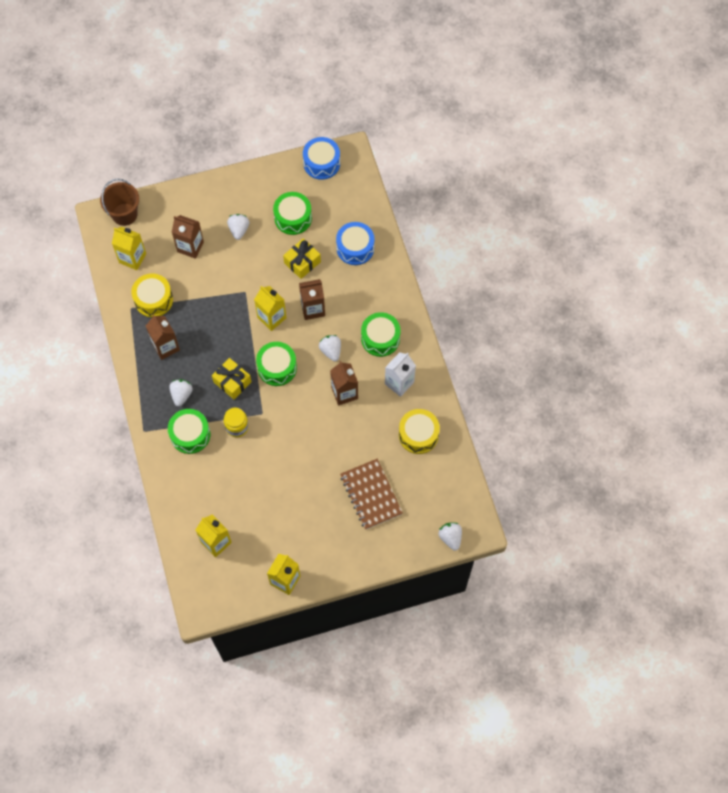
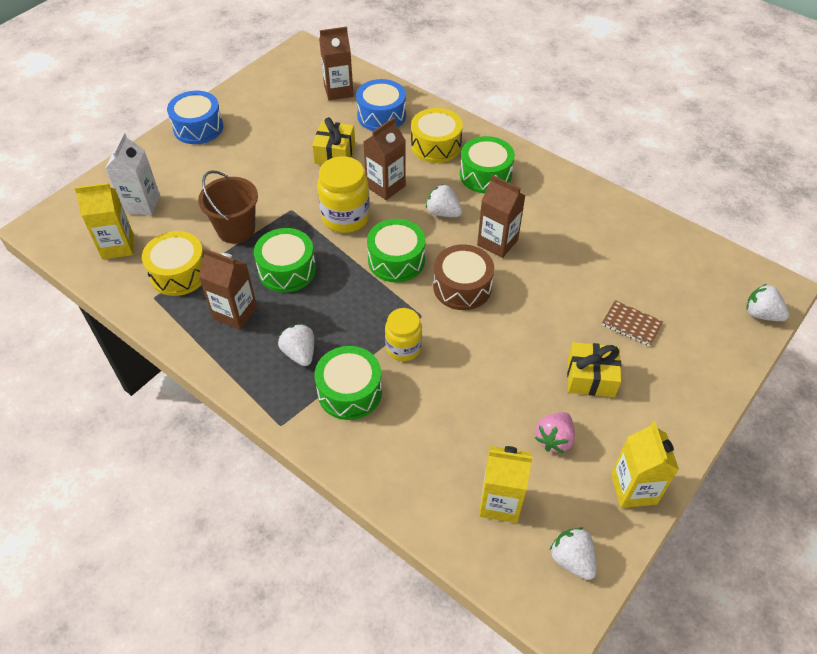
camera: 35 degrees left, 15 degrees down
(124, 214) = (74, 210): brown bucket -> brown bucket (236, 229)
(190, 247) = (187, 201): brown carton -> brown carton (338, 91)
(232, 382) = (354, 303): yellow gift -> yellow gift (591, 377)
(239, 230) = (234, 159): white strawberry -> white strawberry (572, 559)
(269, 529) = (554, 439): none -> pink strawberry
(272, 318) = (345, 217): yellow carton -> yellow jar
(293, 218) = (289, 122): green drum -> green drum (287, 270)
(299, 409) = (462, 287): none -> brown drum
(321, 163) = (280, 68): blue drum -> blue drum (198, 128)
(371, 494) = (631, 324): brown notebook -> brown notebook, size x0.55
(399, 383) = (546, 202): white carton -> white carton (142, 204)
(418, 435) = (617, 237): yellow drum -> yellow drum (436, 145)

